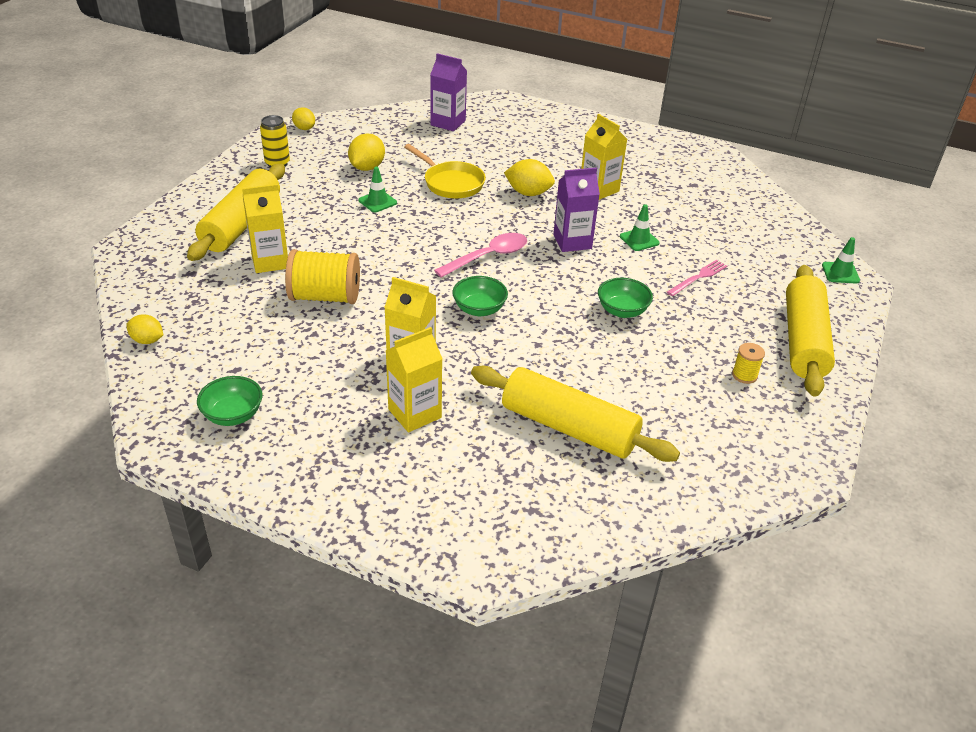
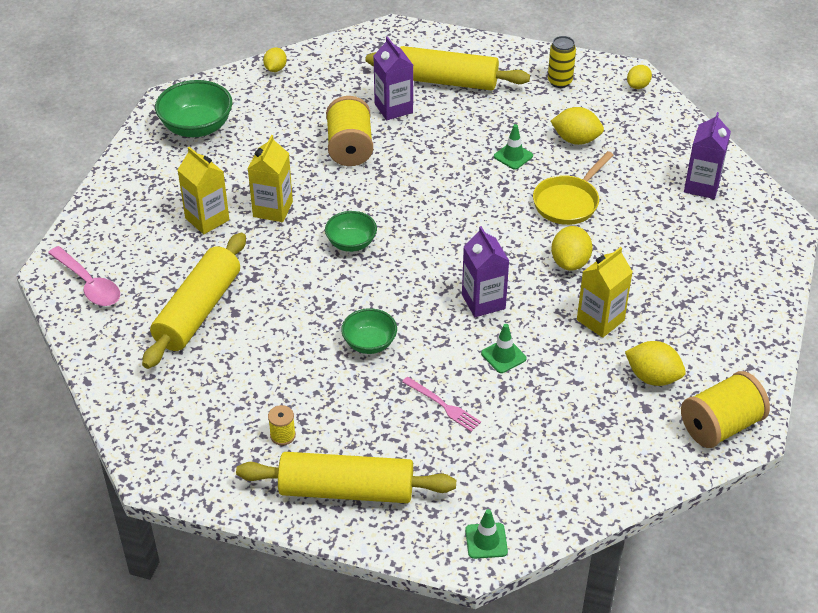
camera: 85 degrees right, 5 degrees up
(233, 415) = (197, 127): green bowl -> green bowl, size x1.60
(270, 261) = (393, 108): yellow carton -> purple carton
(488, 256) = (438, 242): pink spoon -> pink spoon (89, 284)
(662, 177) = (652, 377): none -> yellow lemon
(709, 159) = (720, 426): none -> yellow spool

